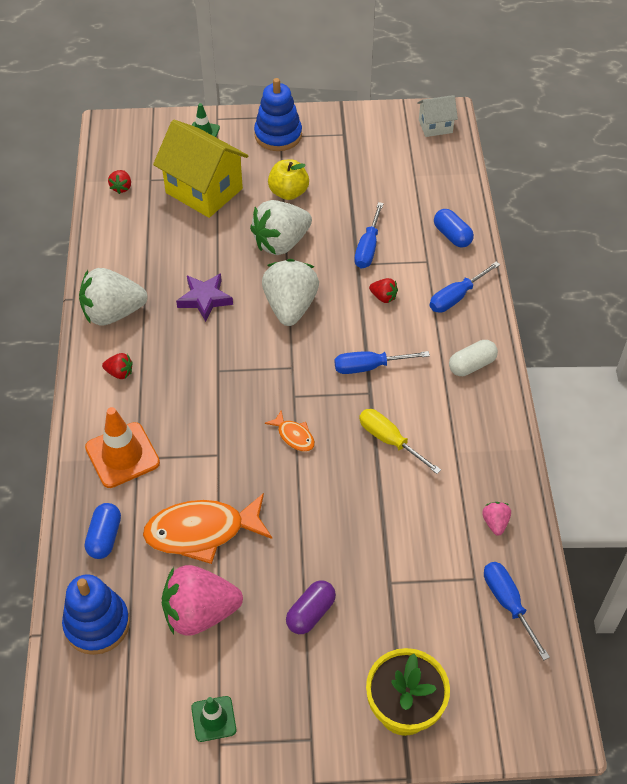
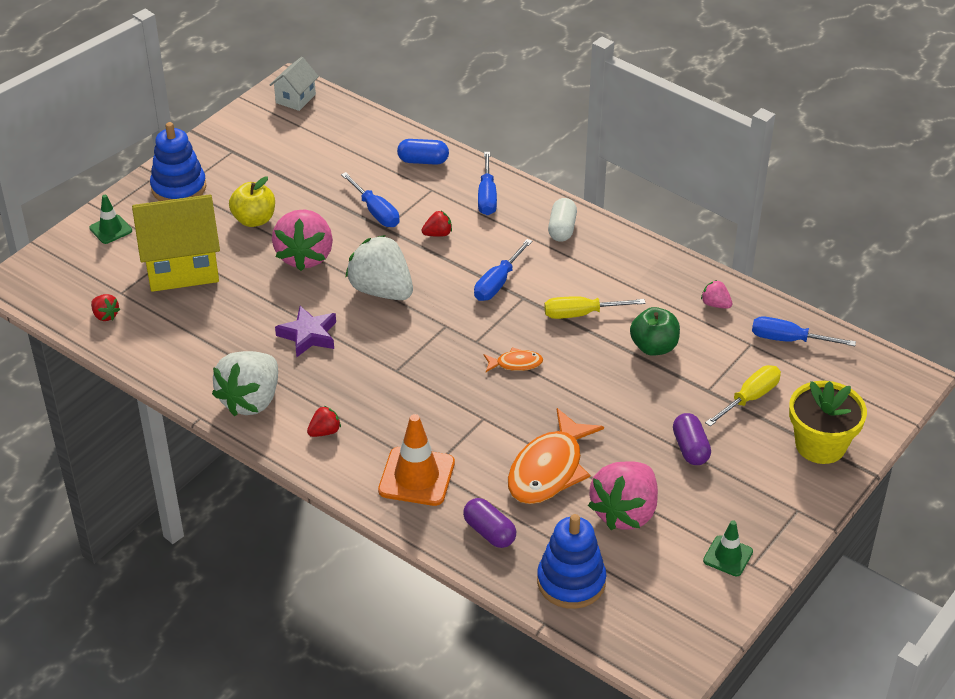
camera: 50 degrees left, 10 degrees down
(105, 537) = (489, 532): blue capsule -> purple capsule
(281, 243) = (305, 256): white strawberry -> pink strawberry
(401, 512) = (654, 347): none -> green apple
(410, 619) = (750, 398): none -> yellow screwdriver

